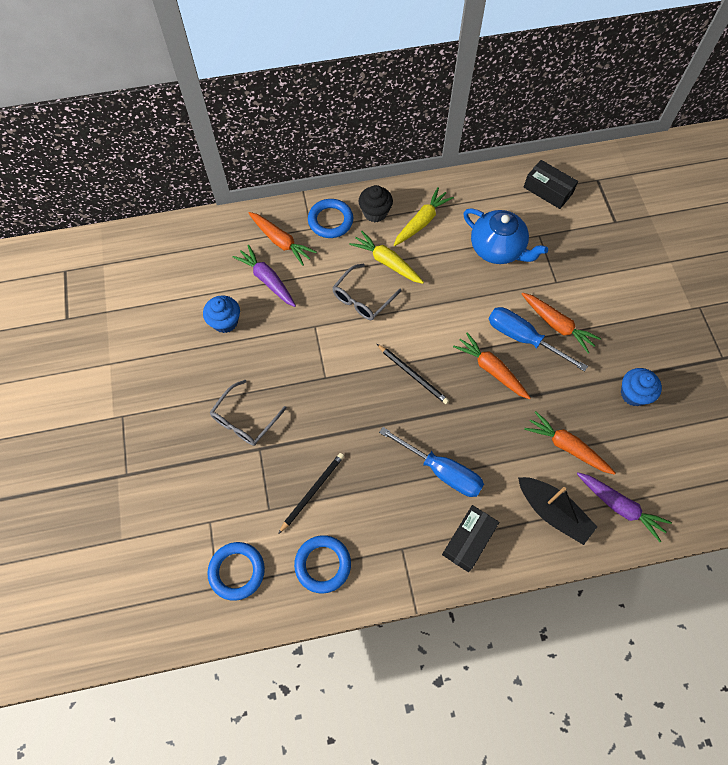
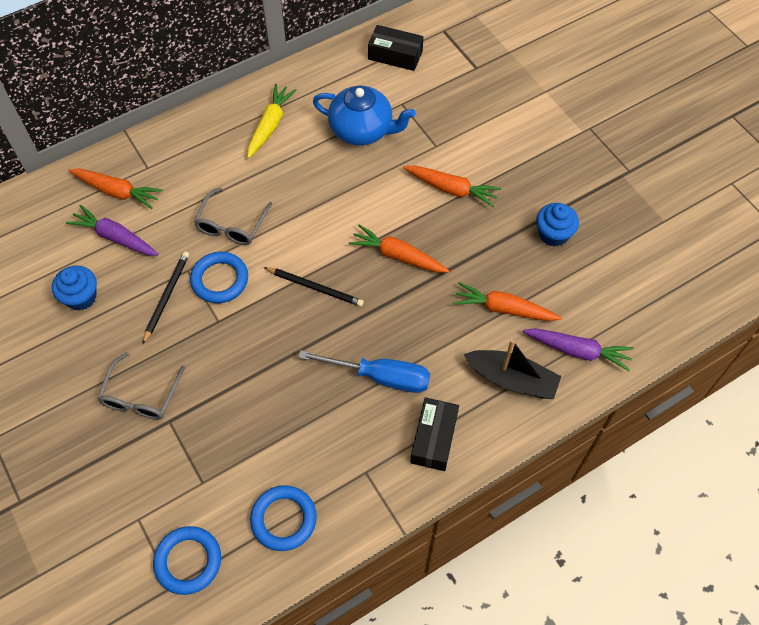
camera: 20 degrees left, 5 degrees down
(312, 491) = (245, 446): black pencil -> black pencil (167, 296)
(330, 221) = (167, 153): blue ring -> blue ring (220, 280)
(375, 212) = (215, 130): black cupcake -> none
(387, 262) = (246, 178): yellow carrot -> none
(523, 338) = (420, 213): blue screwdriver -> none

